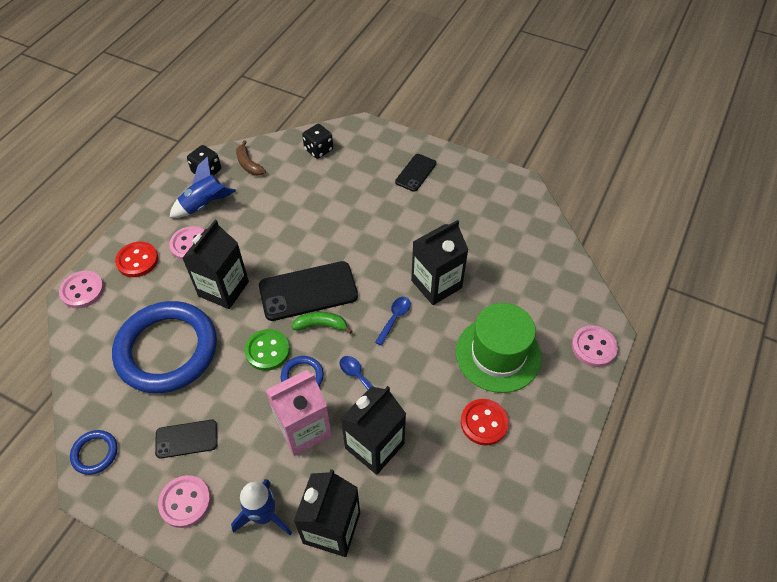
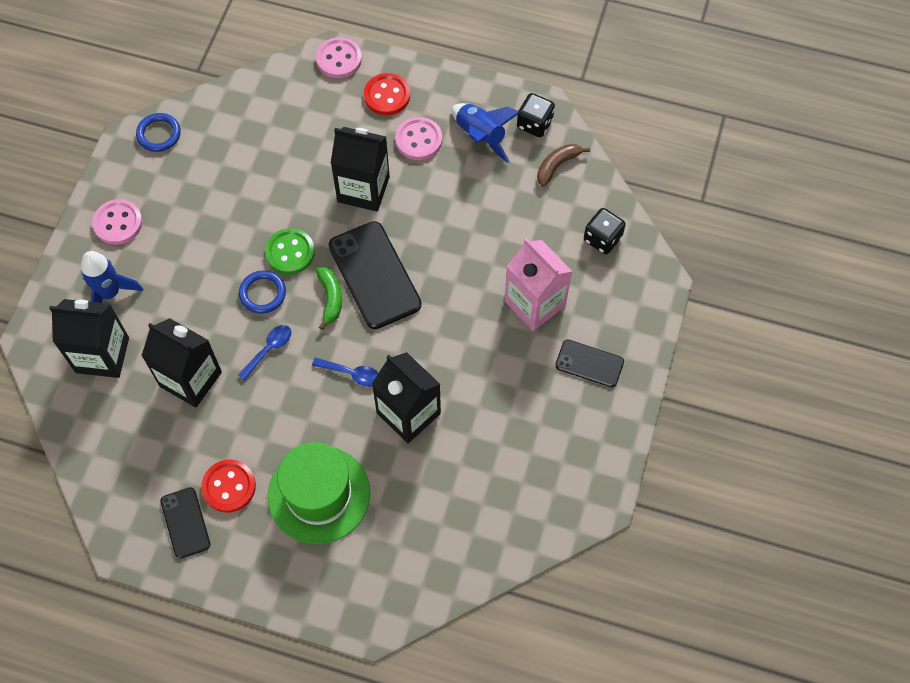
camera: 80 degrees right, 10 degrees up
(167, 350) = (278, 159): blue ring -> none
(186, 439) = (181, 206): black phone -> black phone (185, 523)
(303, 429) = (203, 308): pink carton -> pink carton (534, 303)
(593, 347) = (345, 607): pink button -> none

